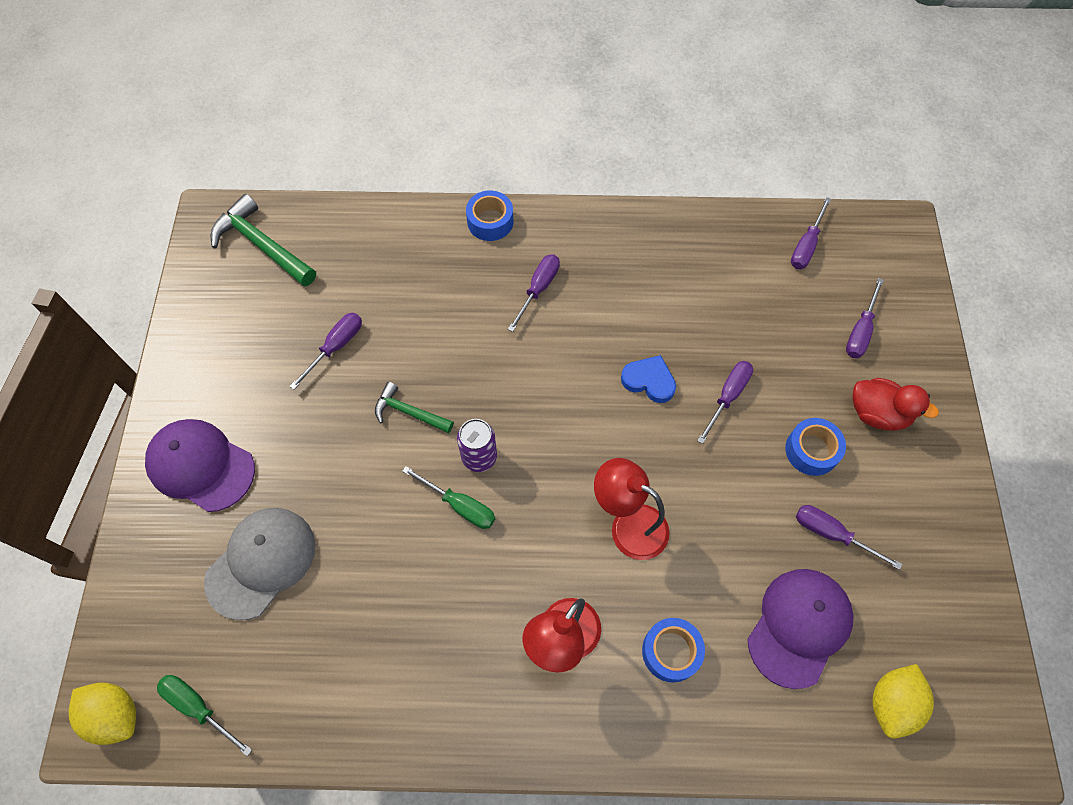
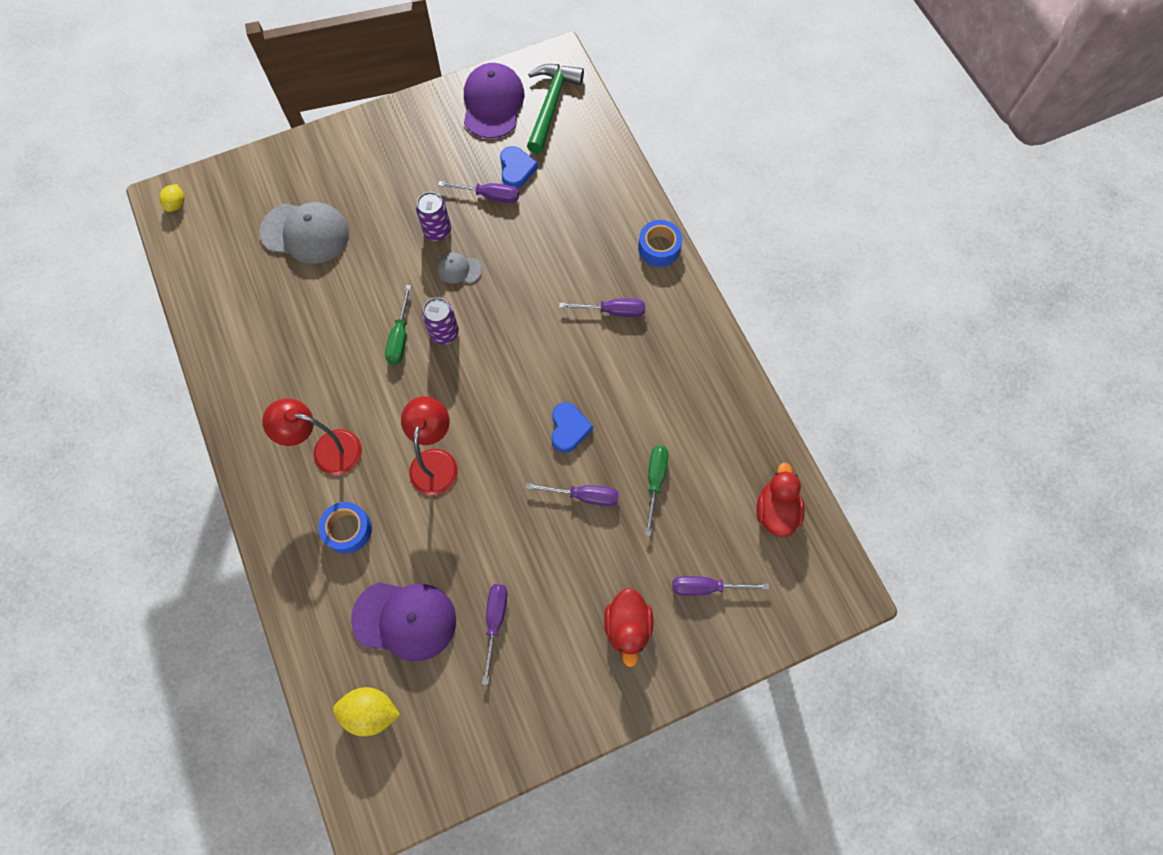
camera: 65 degrees right, 5 degrees up
(115, 715) = (176, 204): yellow lemon -> yellow lemon, size x0.59
(198, 708) = (197, 247): green screwdriver -> green screwdriver (655, 481)
(201, 466) = (358, 161): purple cap -> purple cap (493, 103)
(319, 308) = (516, 169): none -> blue heart
(348, 416) = (437, 231): none -> purple can
(409, 412) = (459, 269): green hammer -> grey cap
(806, 245) = (776, 511): purple screwdriver -> red duck
(811, 450) = (565, 581): blue tape -> none

